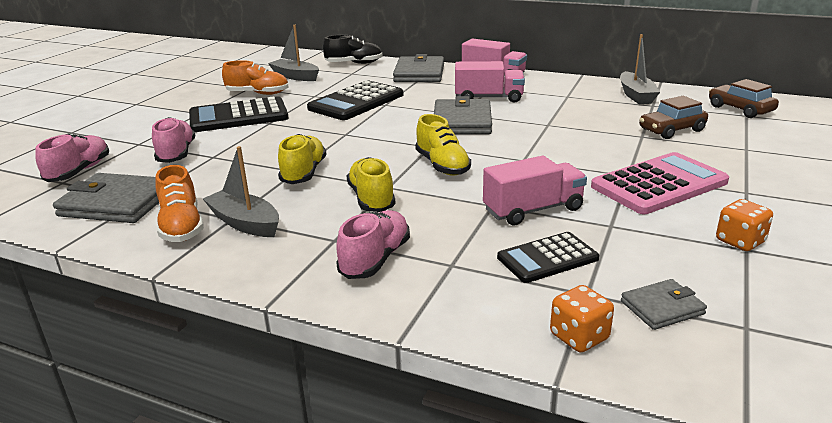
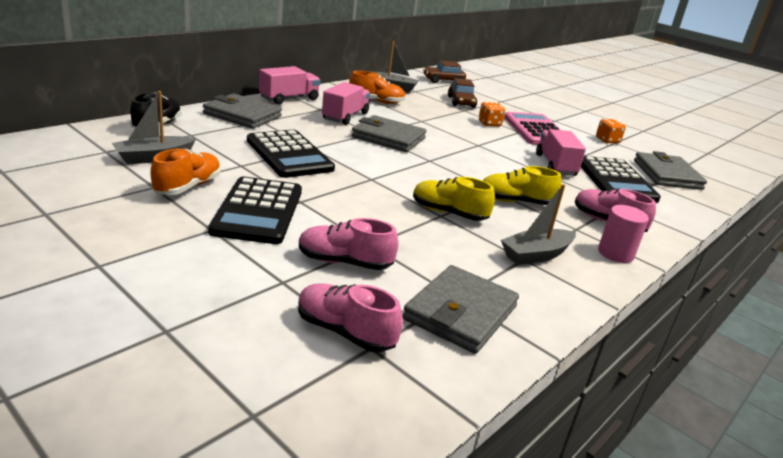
camera: 75 degrees left, 0 degrees up
(182, 226) = (531, 283): orange shoe -> orange shoe (376, 101)
(286, 269) = (615, 253): none -> pink cylinder
(442, 165) = (470, 167): yellow shoe -> none
(547, 258) = (616, 180): black calculator -> black calculator, size x1.64
(579, 337) = (692, 198): orange dice -> orange dice (489, 124)
(662, 307) = (667, 175): grey wallet -> grey wallet, size x1.85

